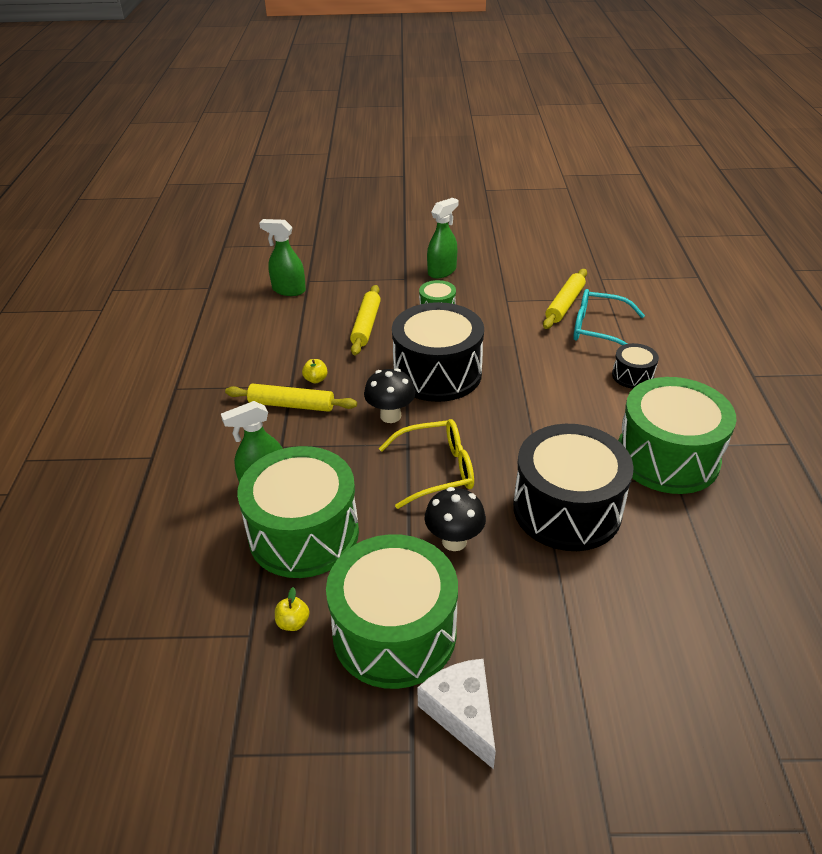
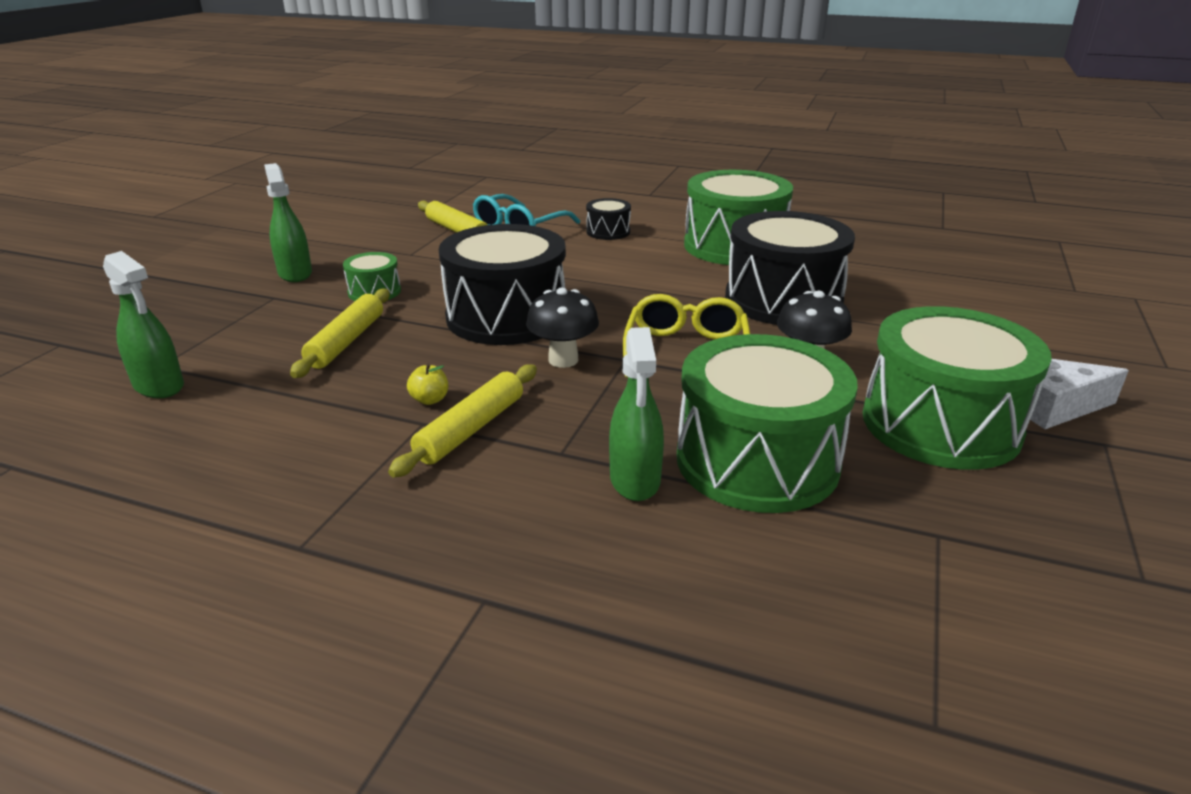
camera: 70 degrees left, 10 degrees down
(288, 290) = (159, 386): green spray bottle -> green spray bottle turned 90 degrees counterclockwise
(293, 622) = (919, 494): yellow apple -> none
(366, 325) = (346, 341): yellow rolling pin -> yellow rolling pin turned 75 degrees clockwise

